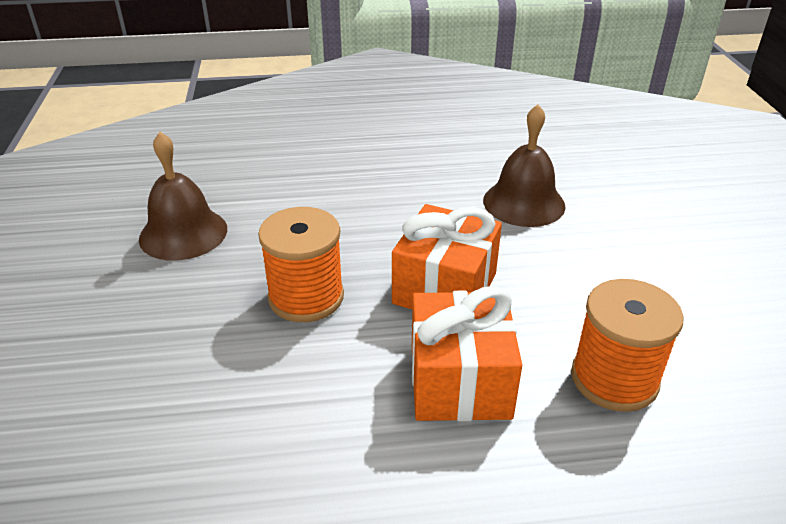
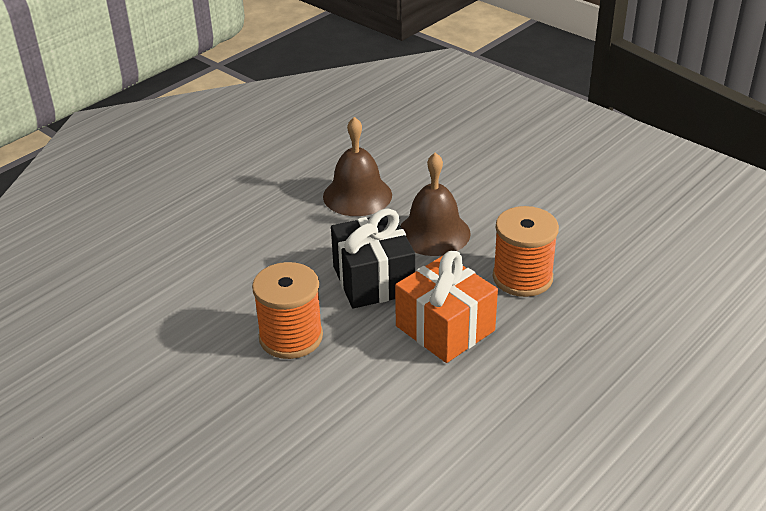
camera: 40 degrees left, 0 degrees up
(183, 233) = (134, 348): brown bell -> brown bell (434, 233)
(445, 288) = (373, 280): orange gift -> black gift

